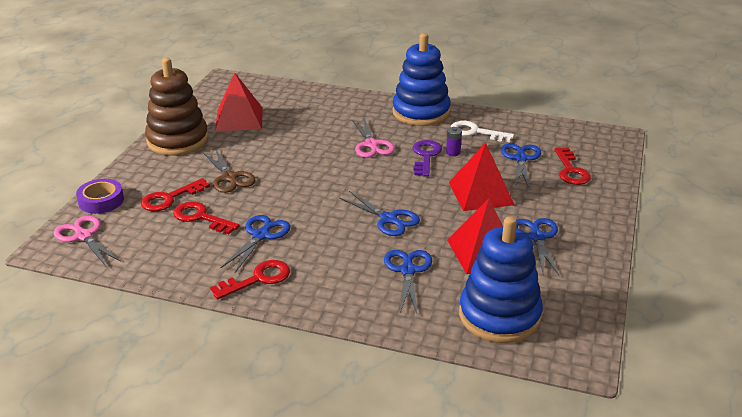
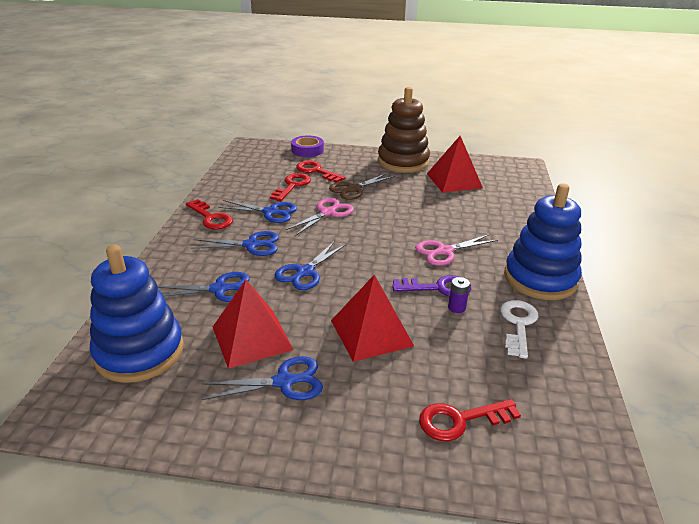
camera: 80 degrees right, 0 degrees up
(83, 236) = (263, 152): pink scissors -> pink scissors (328, 213)
(521, 159) = (470, 367): blue scissors -> blue scissors (252, 245)

